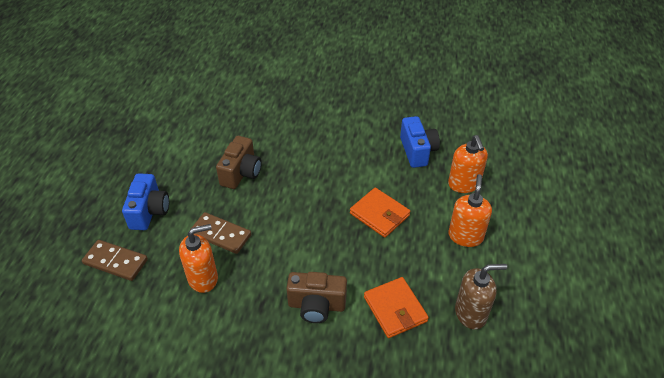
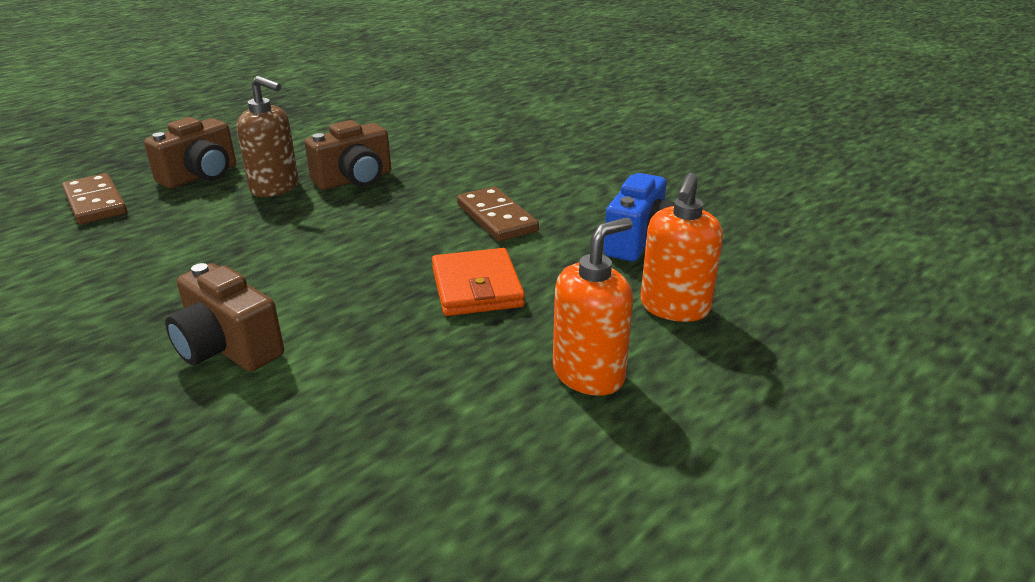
camera: 35 degrees right, 15 degrees down
(149, 211) = (201, 176): blue camera -> brown camera
(203, 278) = (149, 255): orange soap dispenser -> none
(220, 235) = (237, 224): brown domino -> brown domino (496, 218)
(395, 309) = (329, 411): orange wallet -> none
(471, 313) = (449, 489): brown soap dispenser -> brown soap dispenser (275, 187)

